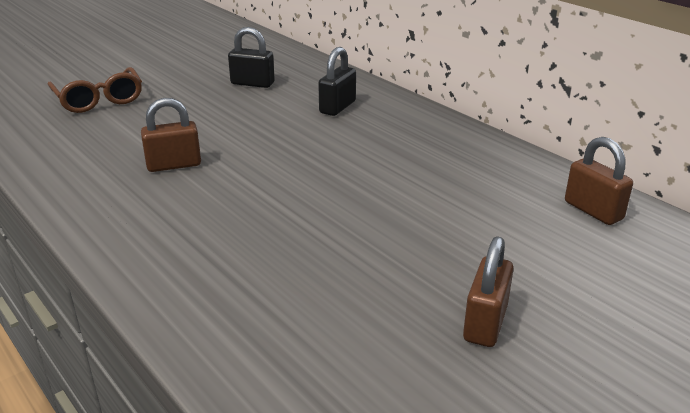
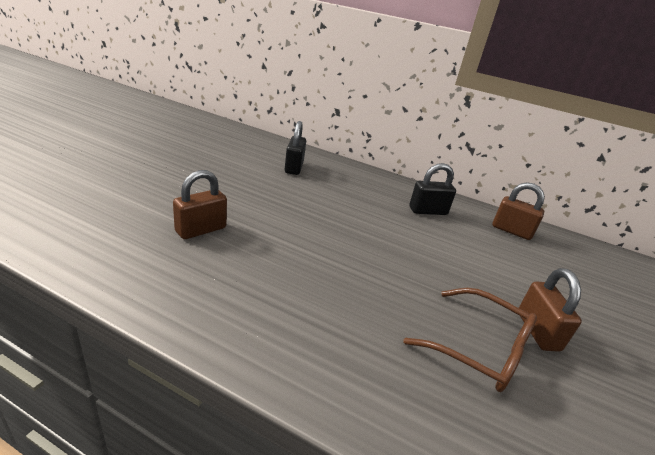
camera: 30 degrees left, 0 degrees up
(99, 100) = (78, 172): brown glasses -> brown glasses (479, 349)
(252, 83) = (212, 151): black padlock -> black padlock (428, 211)

